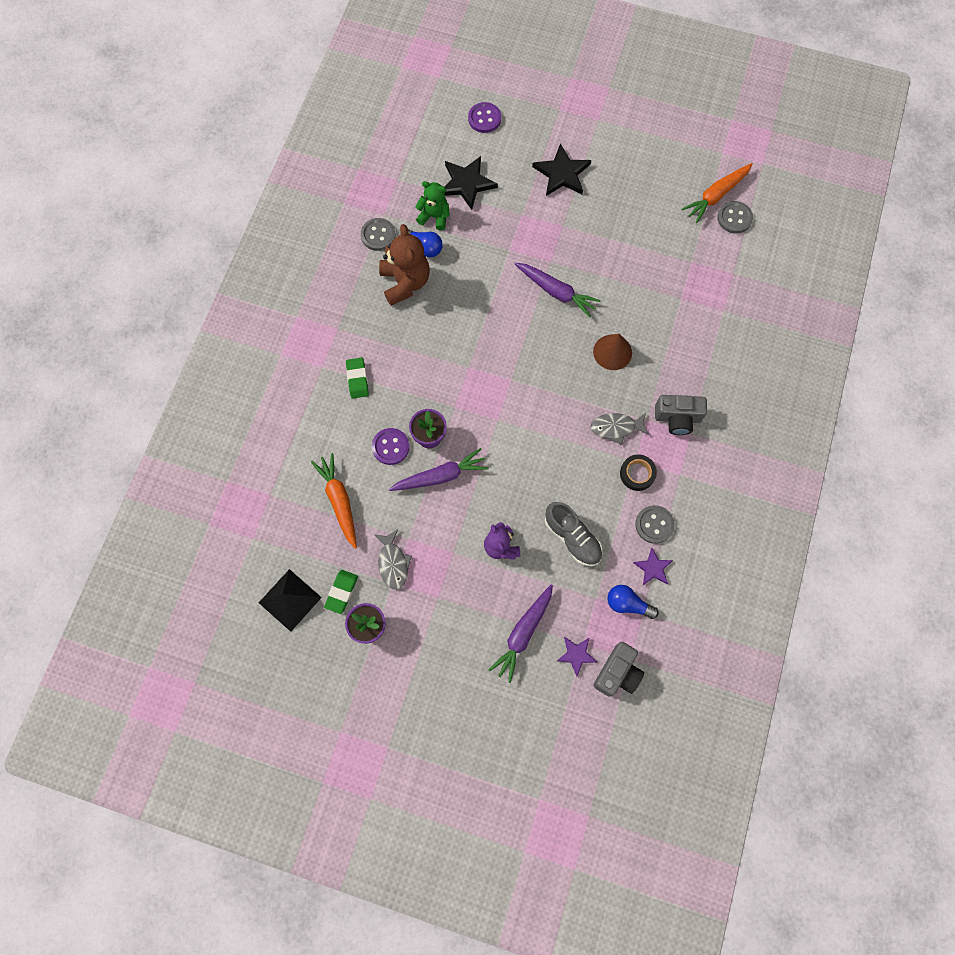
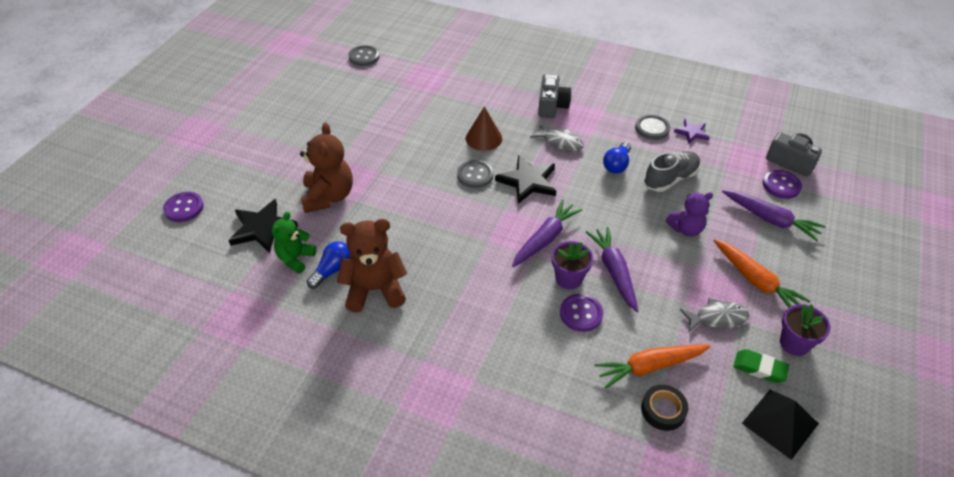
camera: 85 degrees left, 25 degrees down
(357, 379) = (494, 342): green eraser -> none
(378, 235) = (304, 313): grey button -> grey button (475, 175)
(511, 226) = (328, 197): none -> brown teddy bear
(556, 292) = (413, 169): purple carrot -> purple carrot (545, 238)
(562, 173) = (278, 155): black star -> black star (528, 181)
(576, 655) = (781, 185): purple star -> purple button
(616, 428) = (560, 142): grey fish -> grey fish turned 60 degrees counterclockwise
(627, 604) = (727, 150): blue light bulb -> blue light bulb (617, 165)
(637, 474) = (605, 134): black tape -> black tape (663, 410)
(716, 196) = (338, 64): orange carrot -> orange carrot (756, 281)

